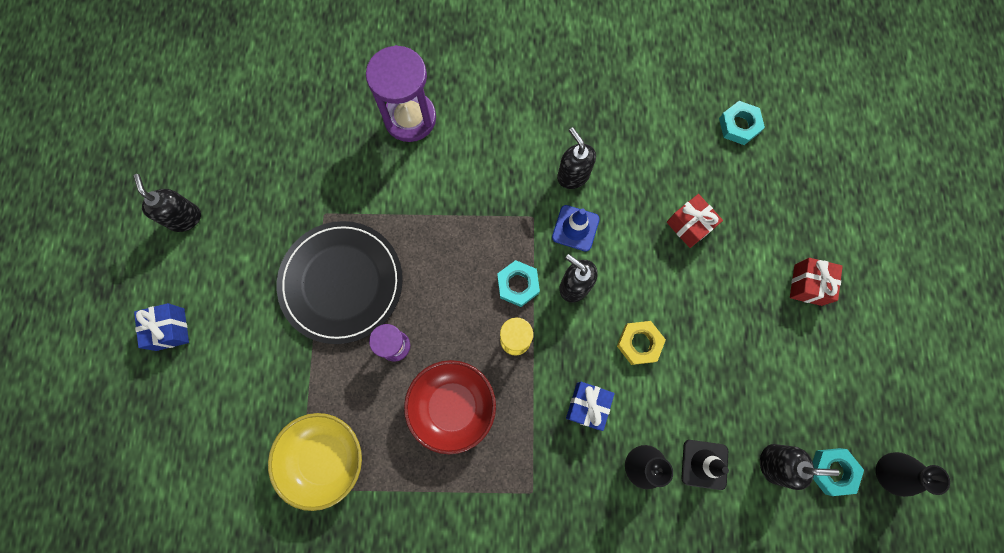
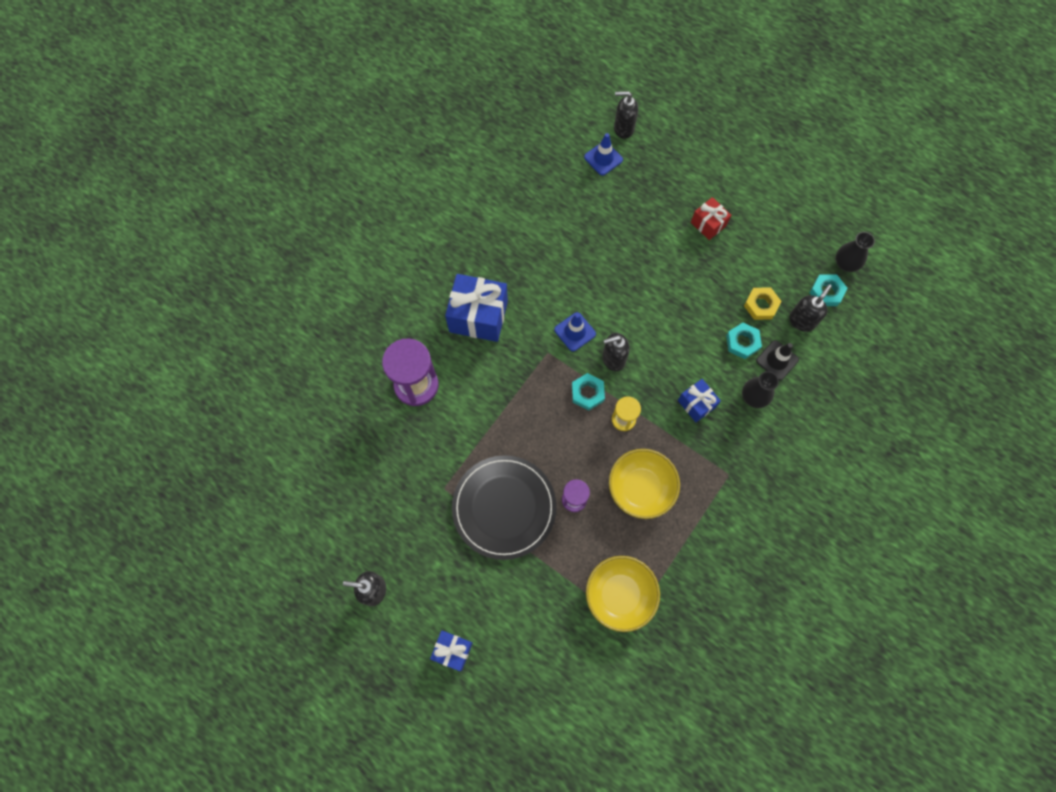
camera: 55 degrees left, 5 degrees down
(452, 406) = (640, 488): red bowl -> yellow bowl
(522, 126) = (478, 316): none -> blue gift
(573, 175) = (537, 309): black soap dispenser -> black soap dispenser (623, 128)
(639, 343) = (677, 345): yellow nut -> yellow nut (761, 305)
(689, 225) = (622, 263): red gift -> none
(739, 125) = (578, 188): turquoise nut -> turquoise nut (742, 342)
(794, 128) = (603, 158): none -> blue traffic cone

